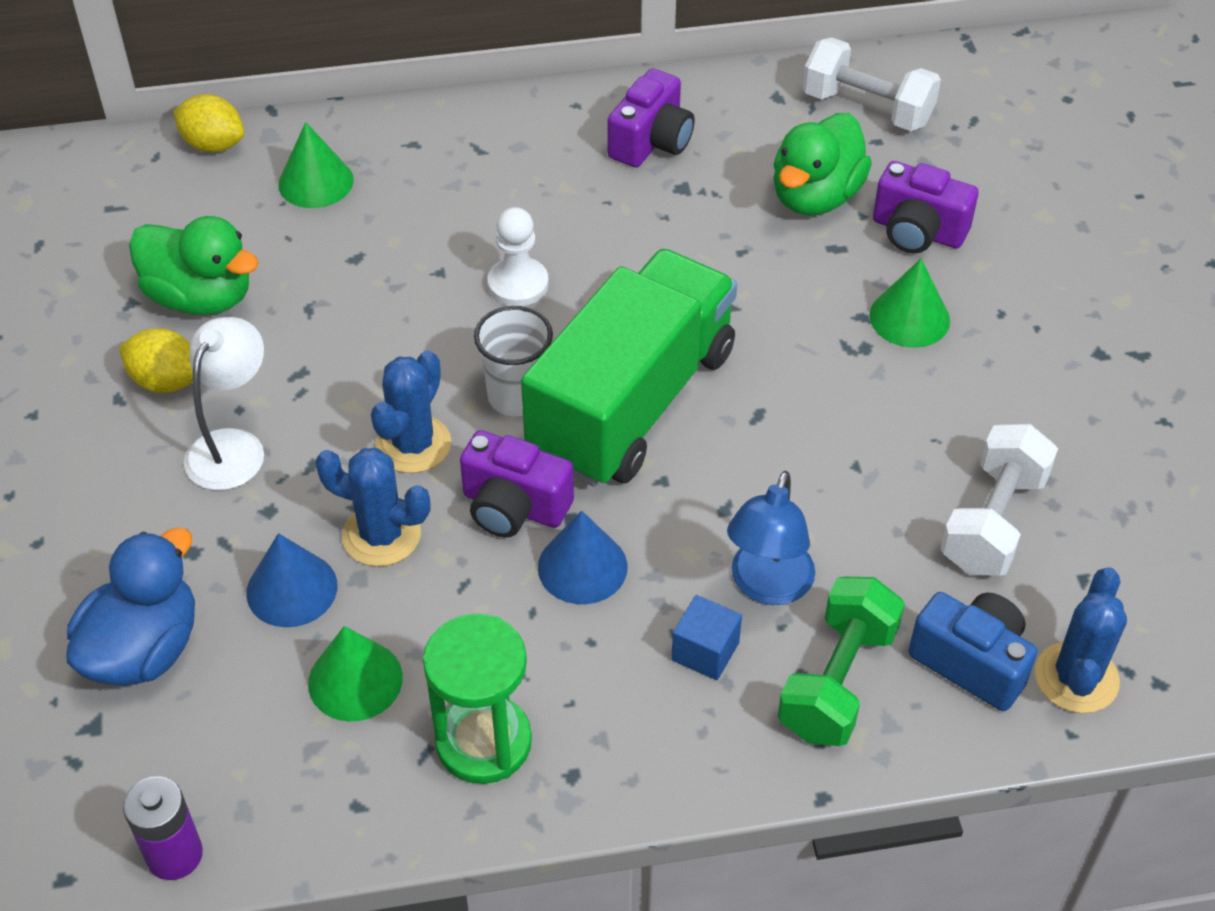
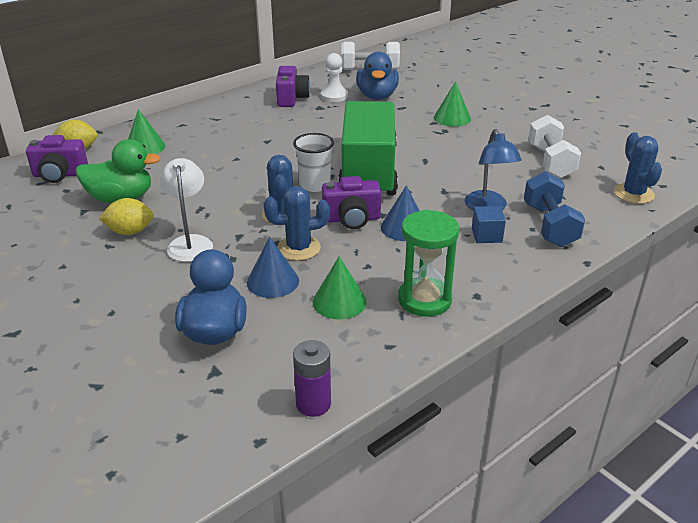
camera: 30 degrees left, 15 degrees down
(518, 284) = (277, 152): white pawn -> white pawn (334, 96)
(815, 197) = (377, 96): green duck -> blue duck
(837, 681) = (549, 225): green dumbbell -> blue dumbbell
(917, 231) = (427, 95): purple camera -> purple camera (60, 175)
(971, 662) = (592, 202): blue camera -> none

